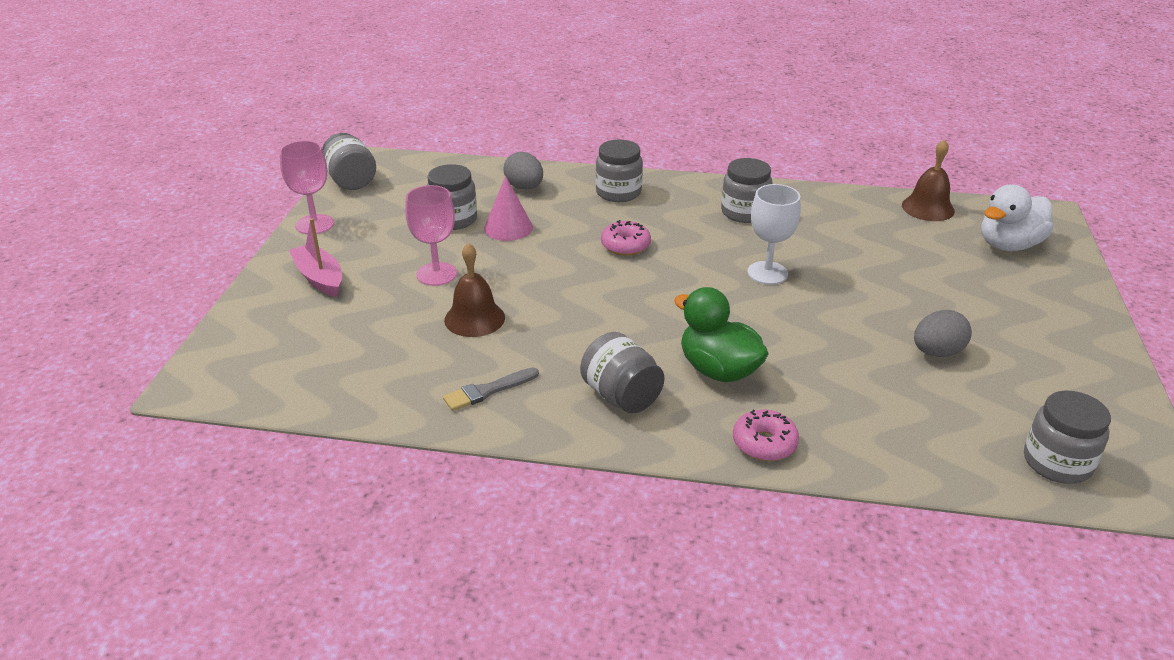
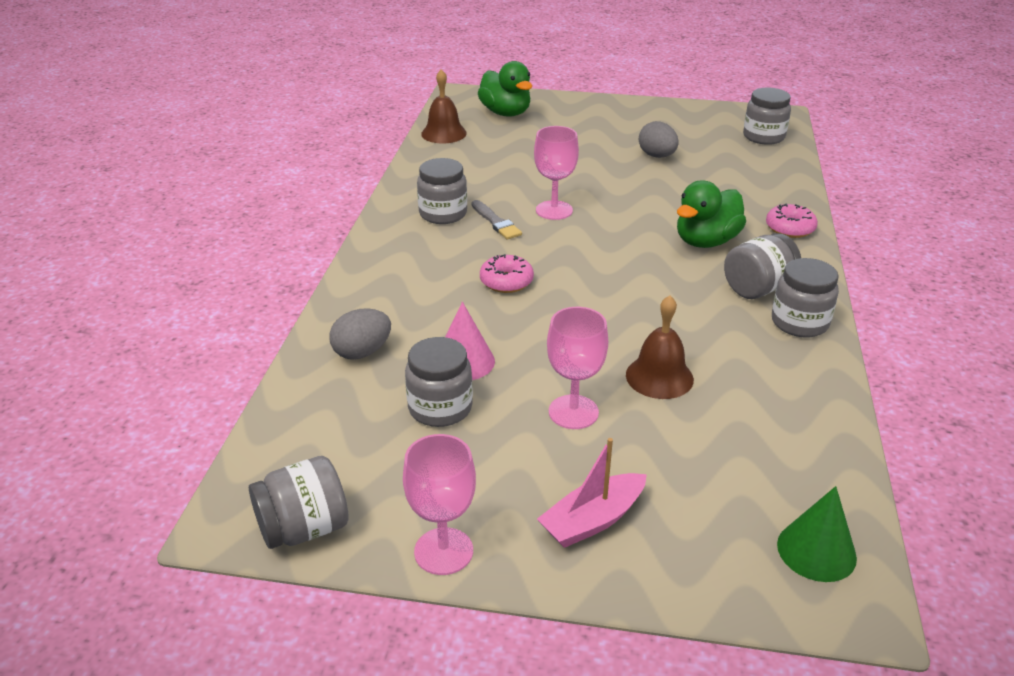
camera: 90 degrees left, 0 degrees up
(250, 374) = (816, 551): none -> green cone
(488, 391) = (778, 361): grey brush -> grey brush (496, 222)
(618, 192) = (388, 284): grey jar -> grey jar (799, 322)
(767, 273) = (554, 210): white goblet -> pink goblet
(1008, 245) = (506, 113): white duck -> green duck

